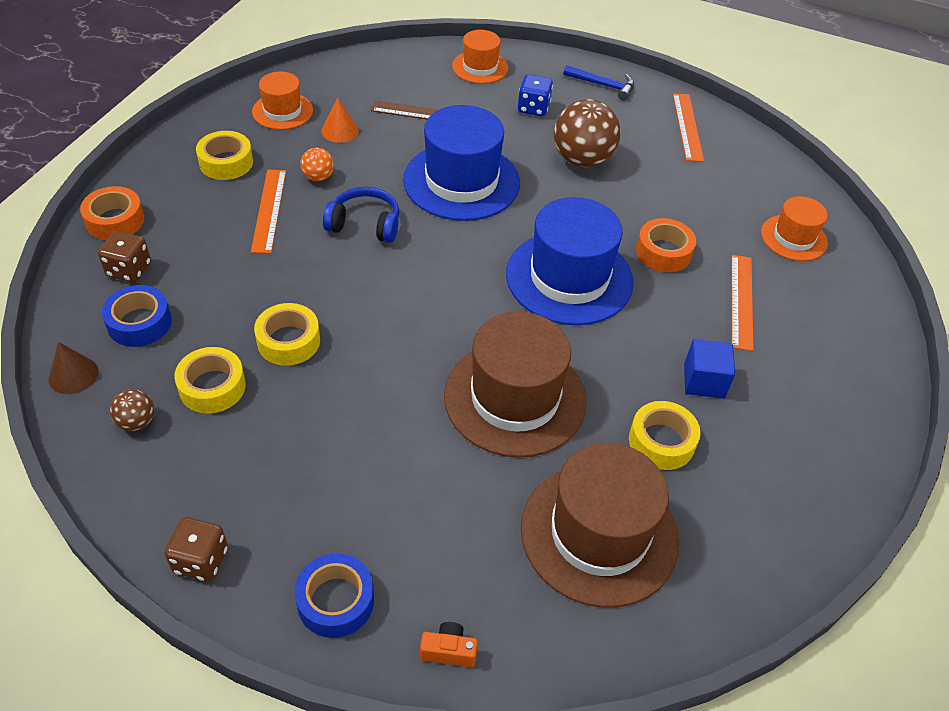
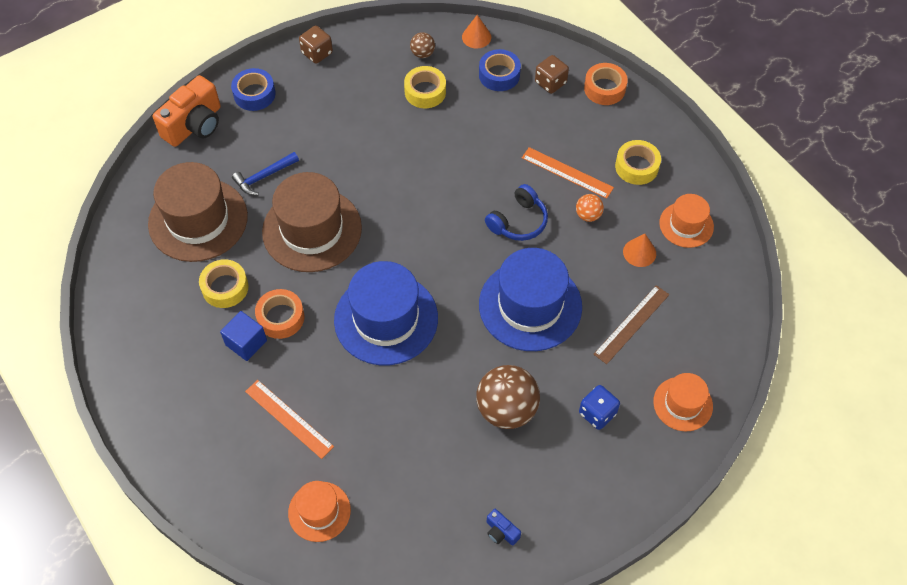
camera: 125 degrees right, 10 degrees up
(73, 375) = (476, 37): brown cone -> orange cone
(288, 341) = (436, 138): yellow tape -> none
(448, 651) = (194, 125): orange camera -> orange camera, size x2.26
(603, 85) = (601, 497): blue hammer -> blue hammer (263, 177)
(663, 252) = (368, 399): orange tape -> orange tape (281, 317)
(687, 127) = (501, 532): orange ruler -> blue camera

